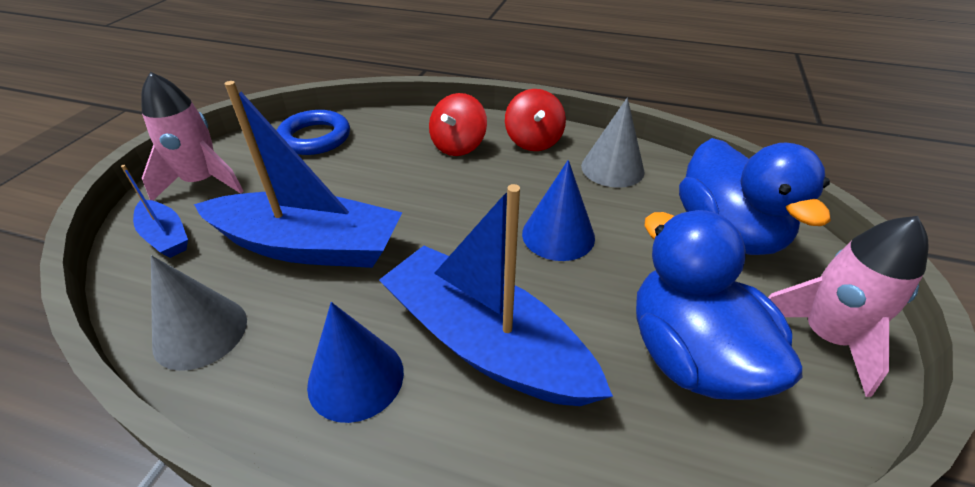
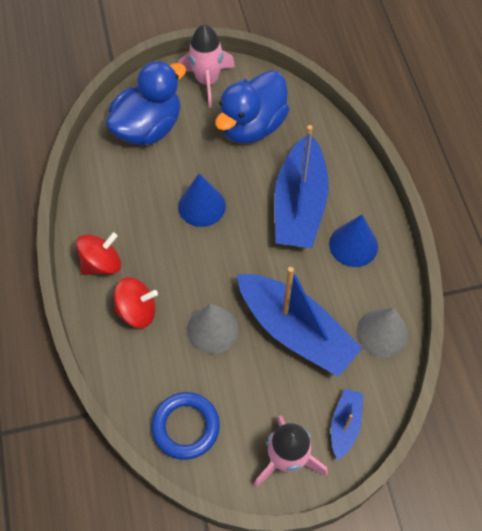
camera: 120 degrees left, 20 degrees up
(309, 246) = (295, 331): blue boat -> blue boat turned 150 degrees clockwise
(612, 168) = (112, 201): grey cone -> grey cone (212, 329)

